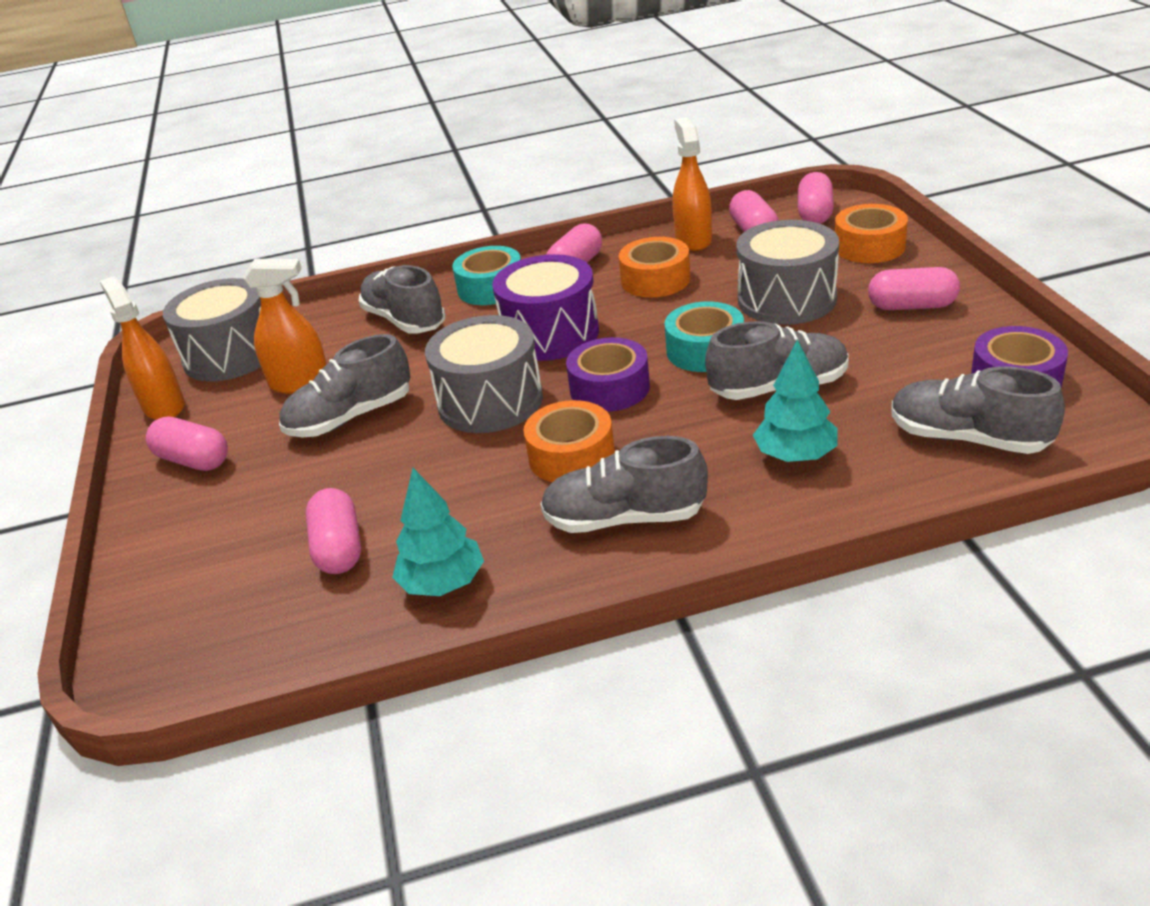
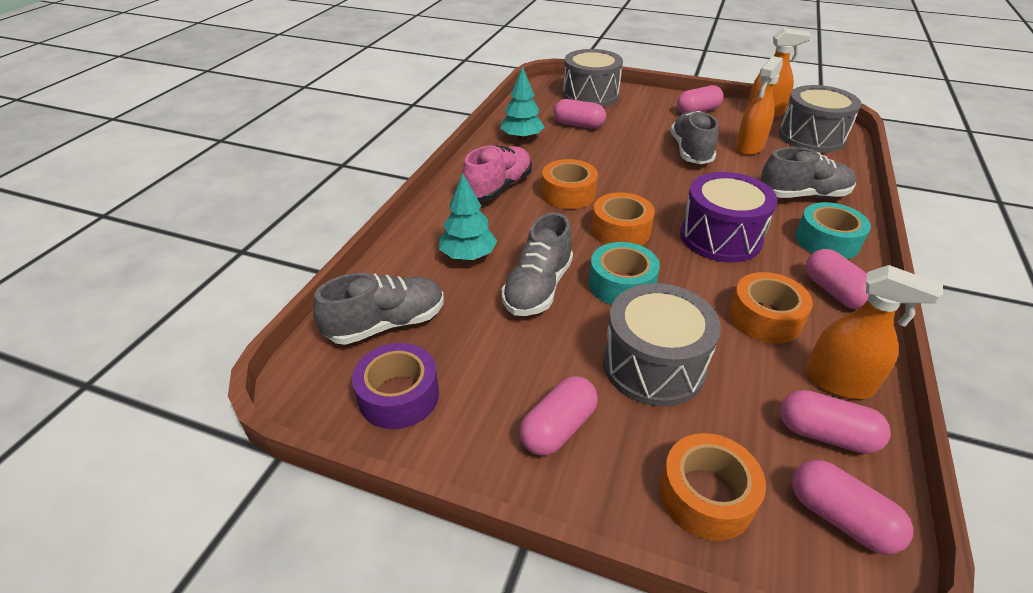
camera: 120 degrees right, 5 degrees up
(490, 401) = (656, 190): grey drum -> grey drum (590, 95)
(609, 388) = (620, 230): purple tape -> orange tape
(624, 518) = (498, 188): grey shoe -> pink shoe

